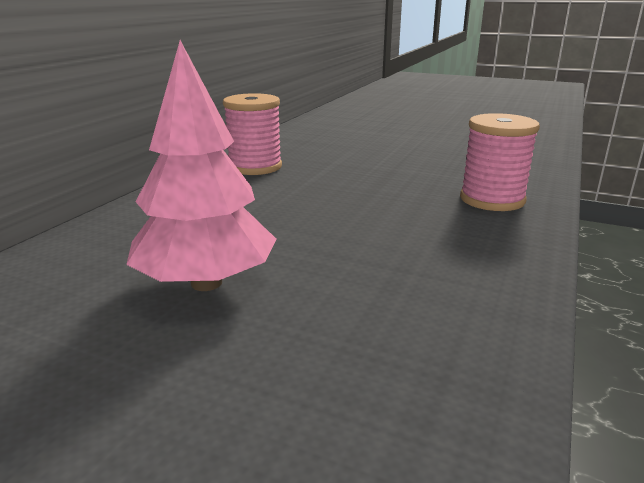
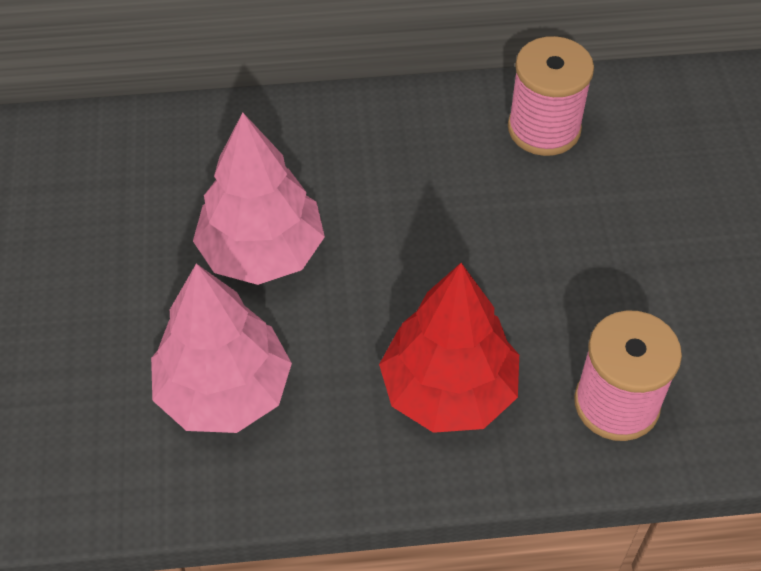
camera: 60 degrees right, 30 degrees up
(350, 354) = (224, 391): none -> pink tree
(441, 244) = (448, 390): none -> red tree

